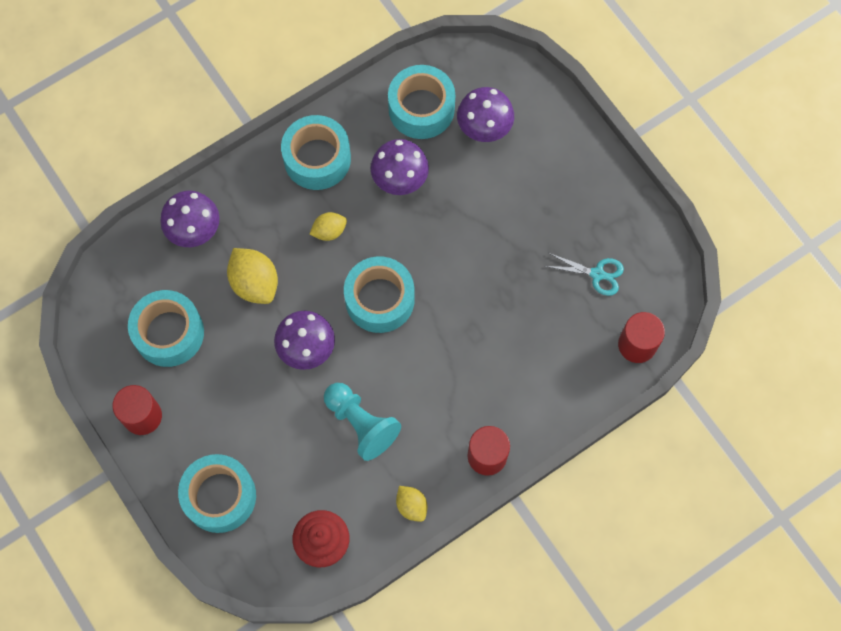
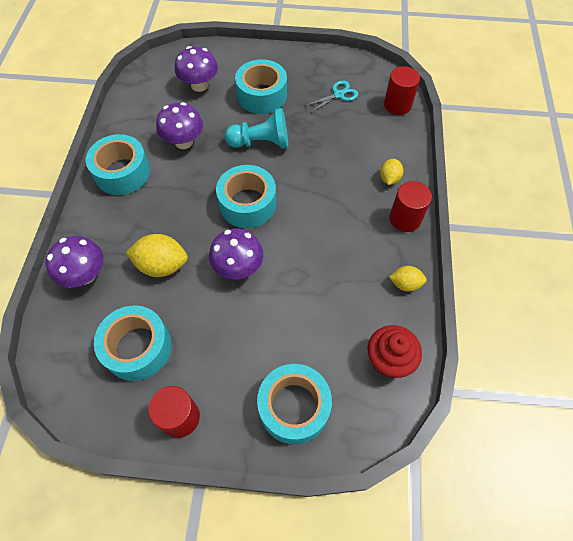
camera: 50 degrees left, 10 degrees down
(329, 231) = (175, 199): yellow lemon -> yellow lemon (389, 178)
(361, 424) = (321, 273): turquoise pawn -> turquoise pawn (261, 143)
(421, 108) = (154, 104): turquoise tape -> turquoise tape (262, 95)

